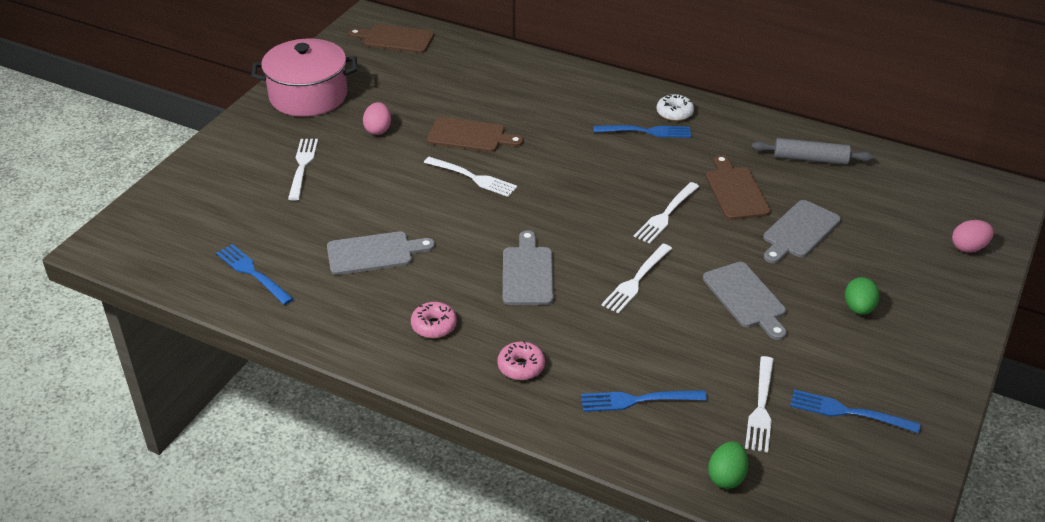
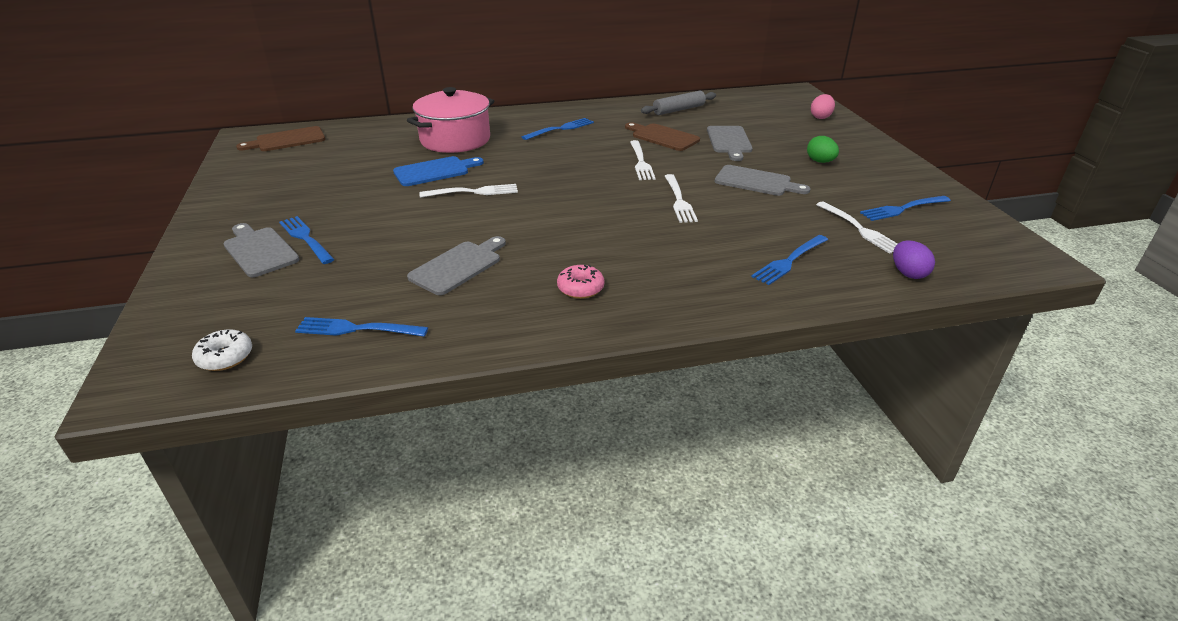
camera: 40 degrees left, 5 degrees down
(302, 166) = (306, 238): white fork -> blue fork
(308, 96) = (248, 194): pink pot -> pink pot (455, 140)
(378, 130) = (348, 193): pink egg -> none
(470, 136) = (435, 171): brown cutting board -> blue cutting board
(521, 366) = (685, 281): pink donut -> none
(527, 273) = (600, 227): grey cutting board -> grey cutting board (259, 250)
(674, 113) = (564, 115): white donut -> white donut (225, 357)
(726, 477) = (908, 273): green egg -> purple egg

